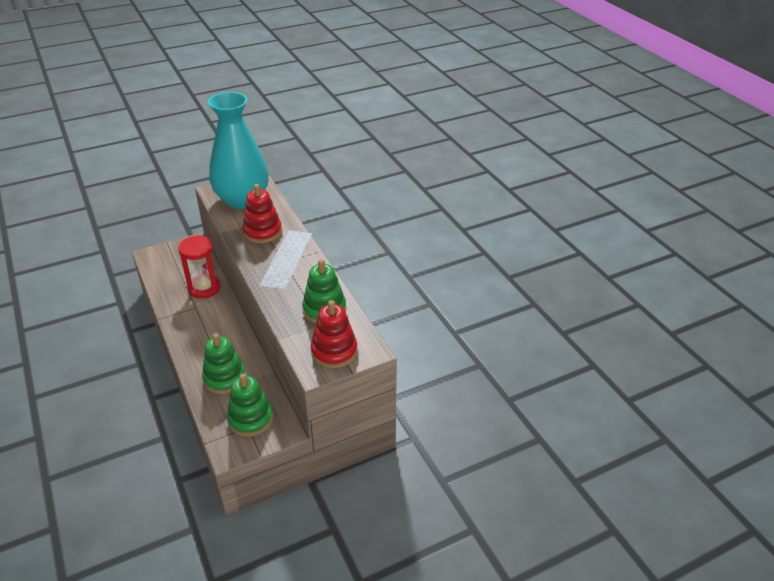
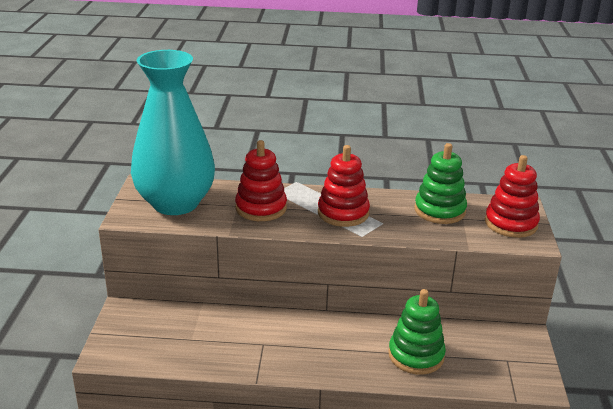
camera: 60 degrees left, 10 degrees down
(204, 288) = (231, 326): red hourglass -> none
(250, 419) = (495, 354): green stacking toy -> none
(283, 267) = (343, 213): none -> red stacking toy

